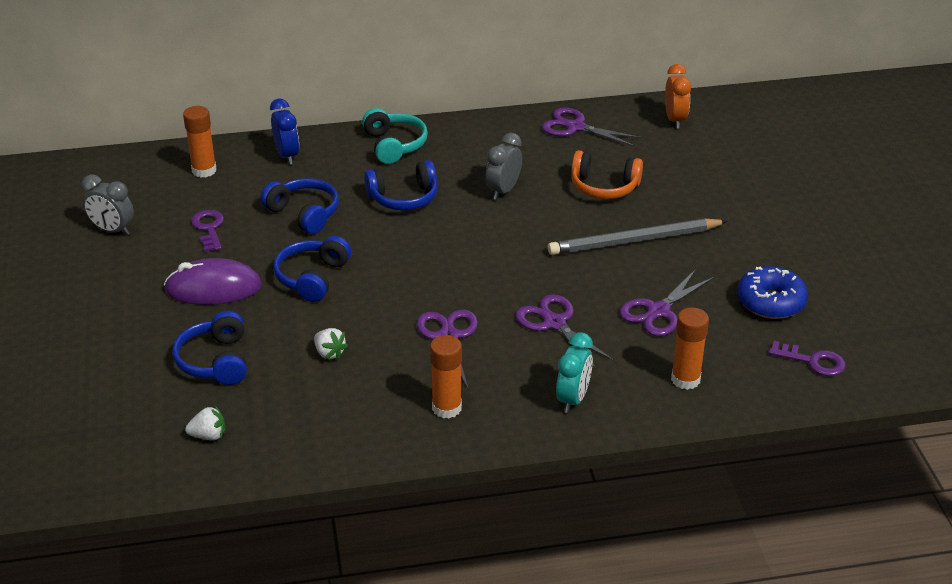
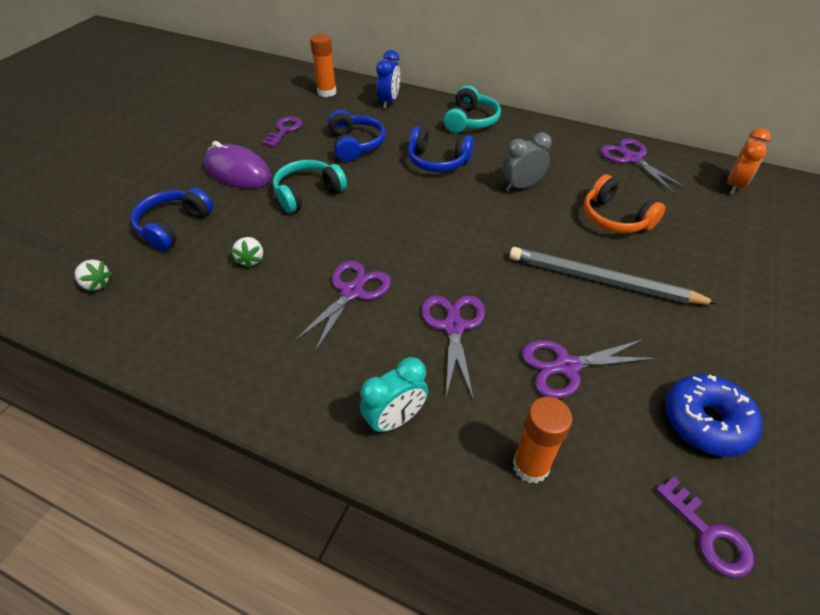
camera: 35 degrees right, 10 degrees up
(112, 230) = (229, 108): grey clock -> none
(312, 278) = (308, 193): blue headphones -> turquoise headphones
(446, 408) = (279, 361): orange glue stick -> none

